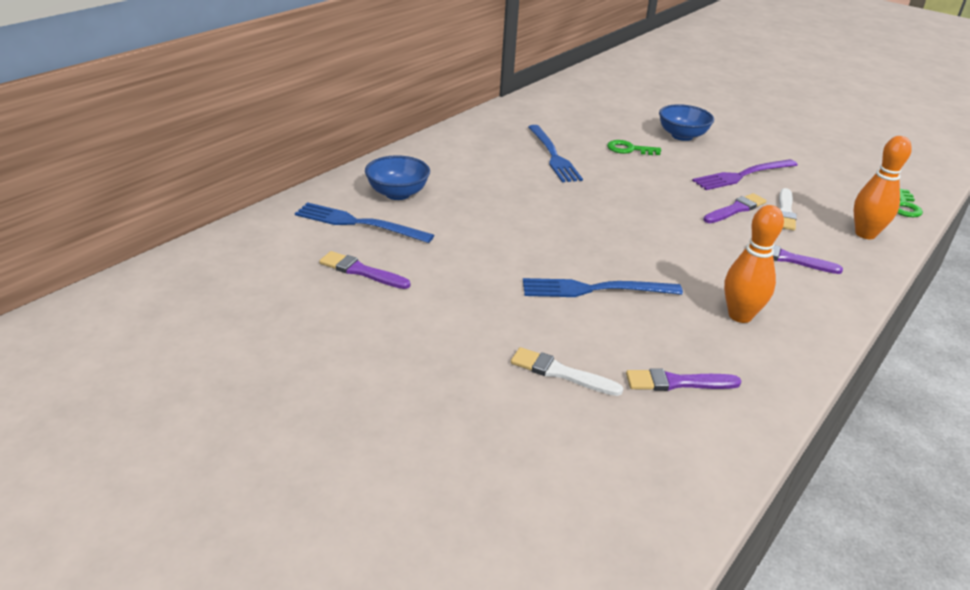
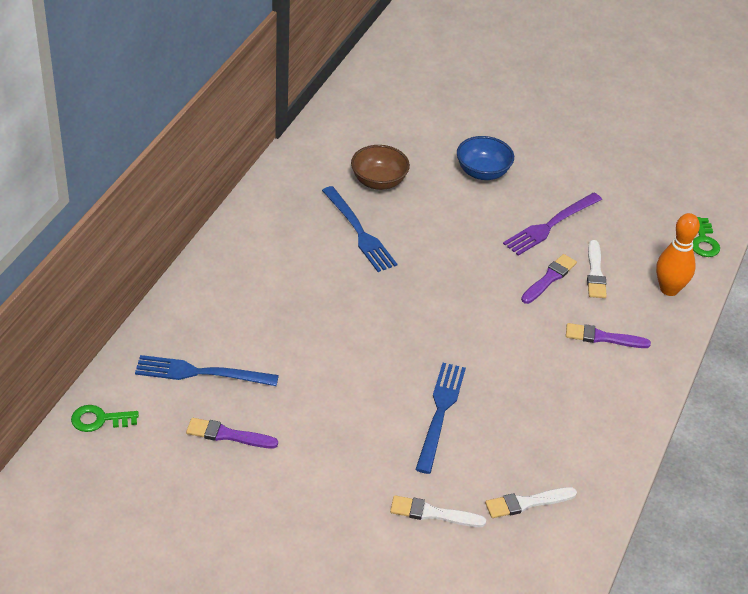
camera: 15 degrees left, 10 degrees up
(397, 193) = (222, 322): blue bowl -> none
(582, 129) = (378, 181): none -> brown bowl
(595, 289) = (440, 413): blue fork -> blue fork turned 120 degrees clockwise
(629, 149) = (433, 206): green key -> green key (99, 420)
(677, 382) = (527, 503): purple brush -> white brush
(740, 316) = (568, 418): orange bowling pin -> none

